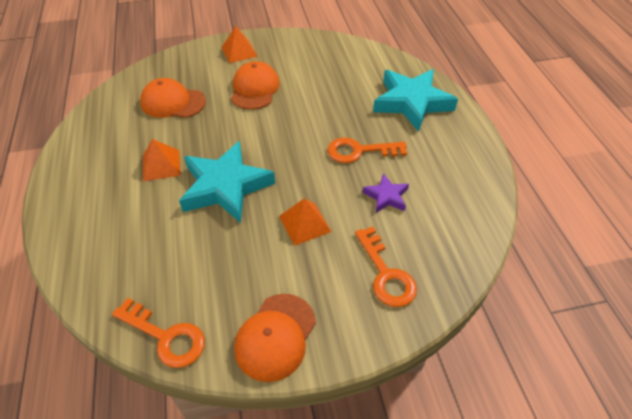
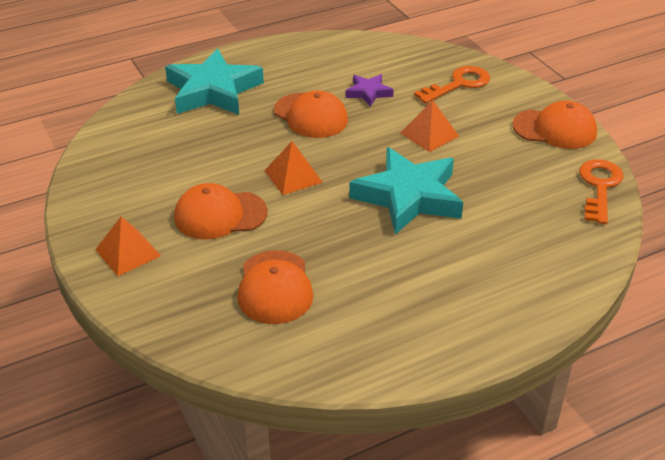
camera: 105 degrees left, 10 degrees down
(161, 165) = (401, 258): orange pyramid -> orange pyramid (293, 176)
(359, 151) = (310, 116): orange key -> orange cap

